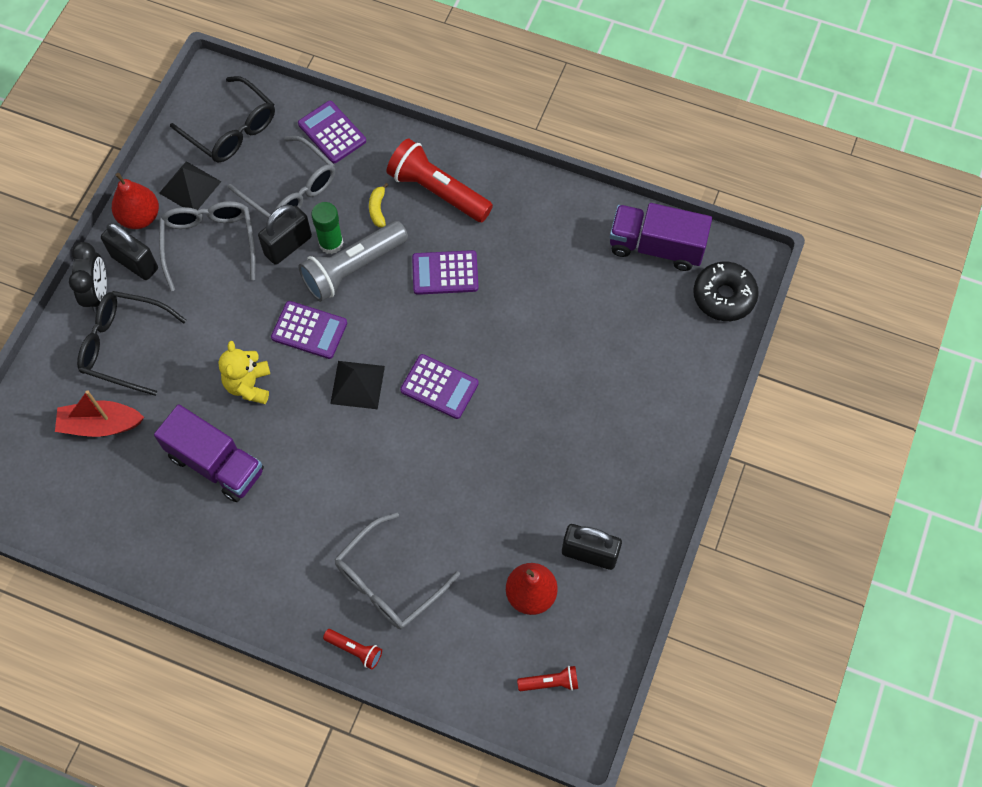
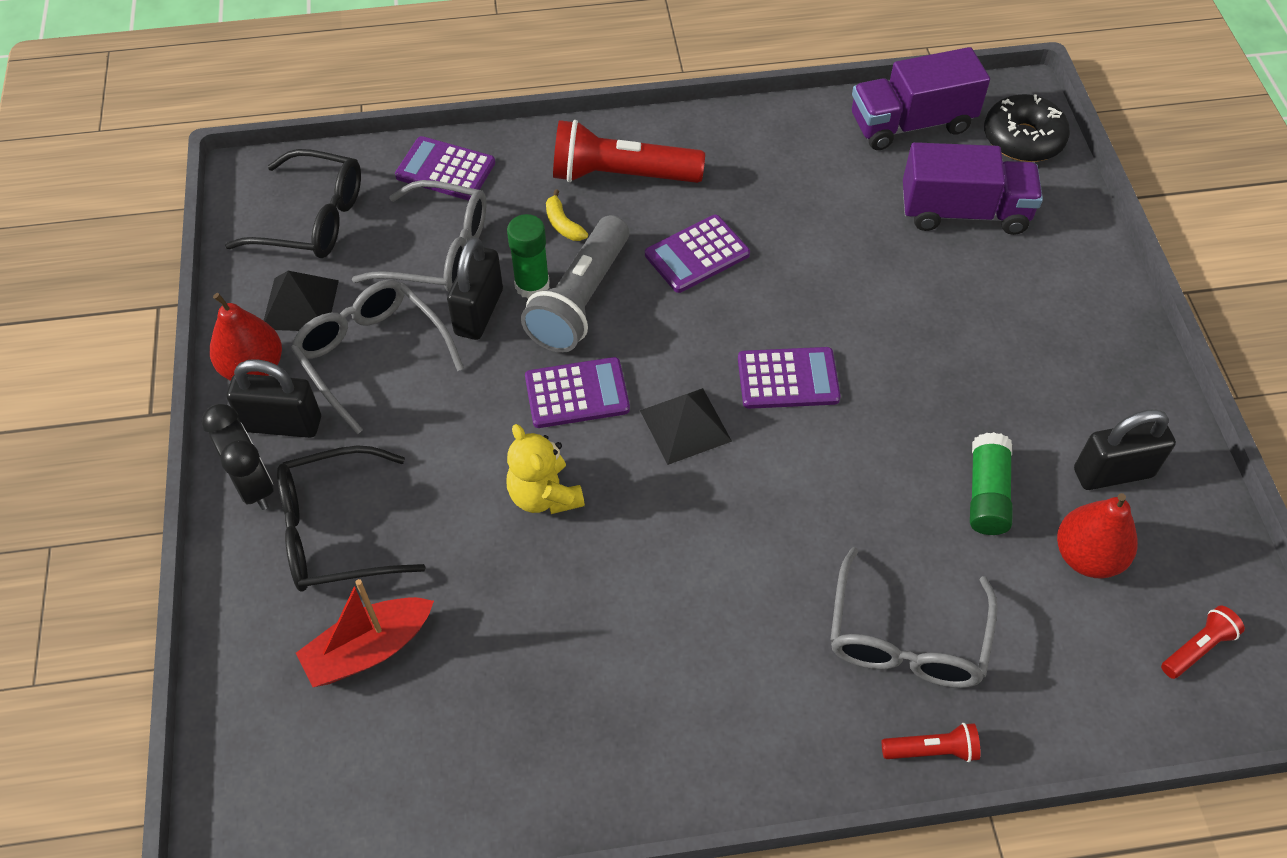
camera: 30 degrees left, 10 degrees down
(216, 464) = (569, 614): purple truck -> purple truck (964, 212)
(502, 524) = (987, 494): none -> green glue stick

